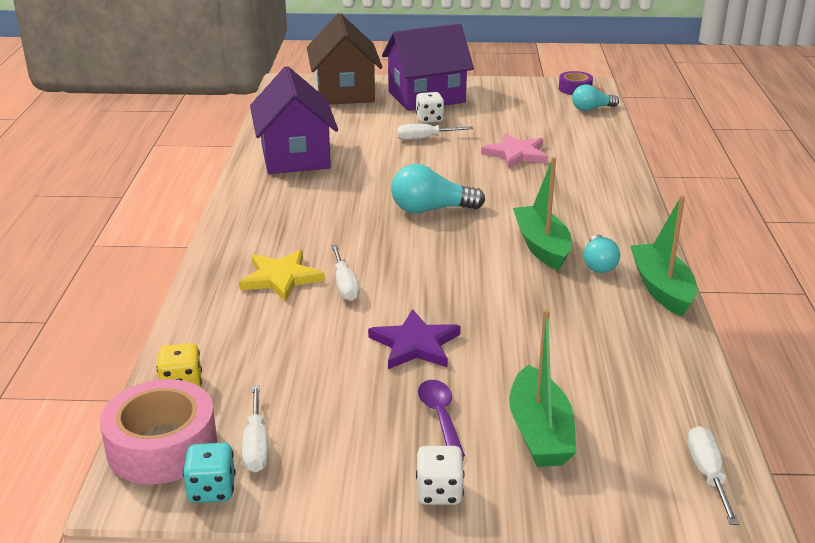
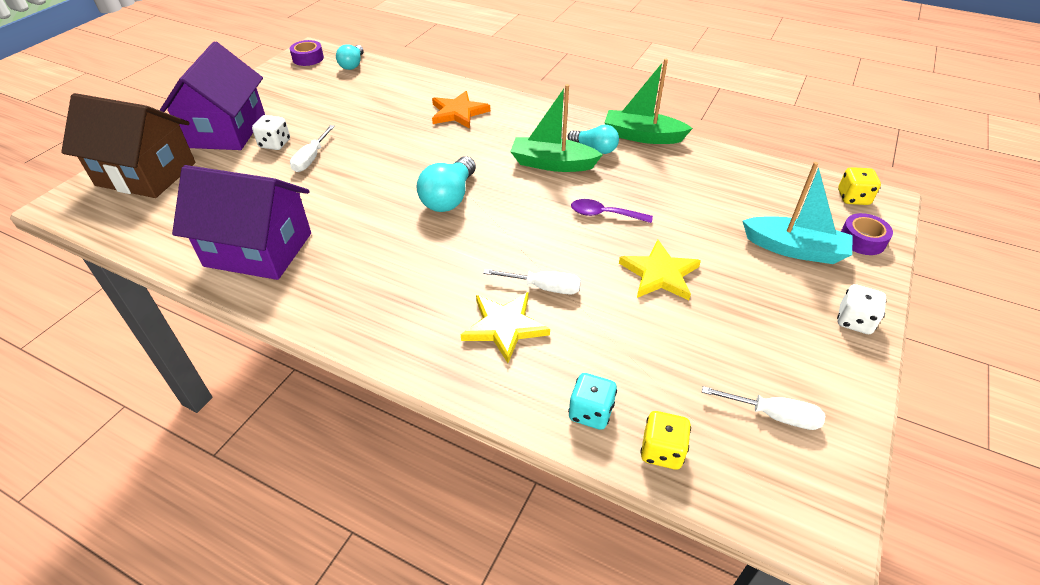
camera: 65 degrees left, 15 degrees up
(162, 446) = (759, 489): pink tape -> none
(211, 490) = (831, 464): turquoise dice -> turquoise dice (590, 412)
(415, 344) = (659, 274): purple star -> yellow star
(440, 416) = (762, 291): purple spoon -> purple spoon (604, 214)
(516, 154) = (392, 124): pink star -> none
(539, 432) = (794, 249): green boat -> turquoise boat
(574, 177) = (458, 112): none -> orange star
(612, 489) = (862, 240): none -> purple tape
(707, 475) = (853, 198): white screwdriver -> yellow dice

